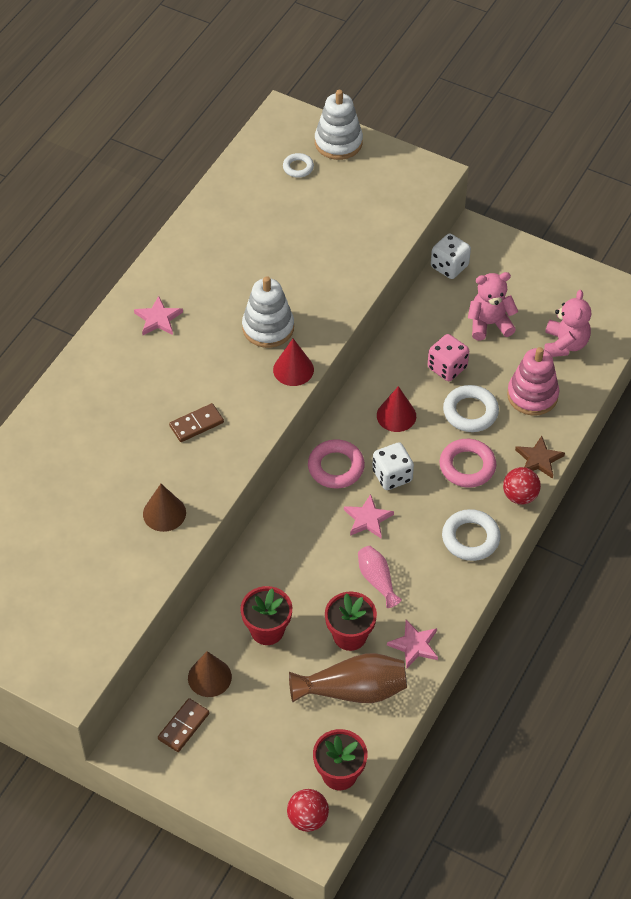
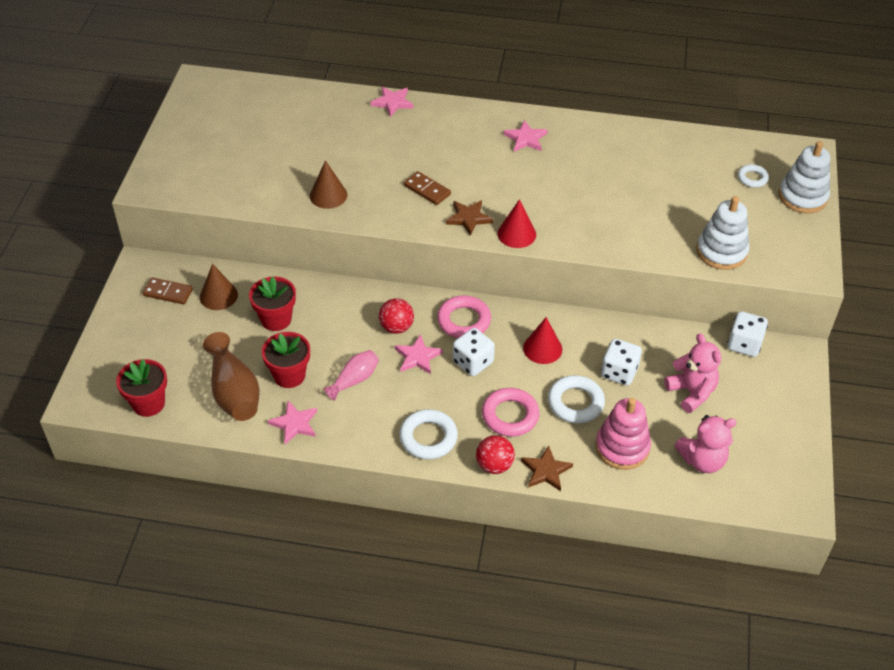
camera: 70 degrees right, 5 degrees down
(40, 416) = (392, 102): none -> pink star
(254, 401) = (468, 218): none -> brown star
(268, 328) = (554, 206): white stacking toy -> white stacking toy (721, 252)
(307, 818) = (100, 393): red ball -> red ball (396, 327)
(447, 367) = (619, 372): pink dice -> white dice

